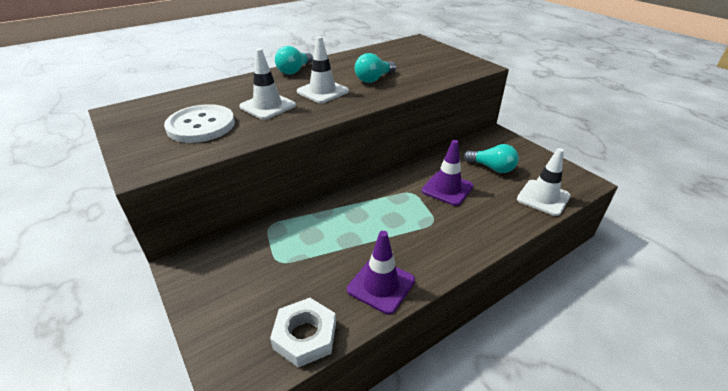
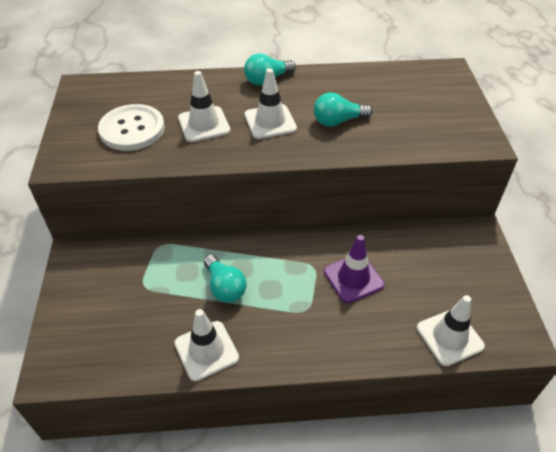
camera: 30 degrees right, 10 degrees up
(305, 336) = (117, 363): white nut -> none
(381, 285) = (206, 350): purple traffic cone -> white traffic cone
(492, 168) = (427, 274): turquoise light bulb -> turquoise light bulb (225, 287)

